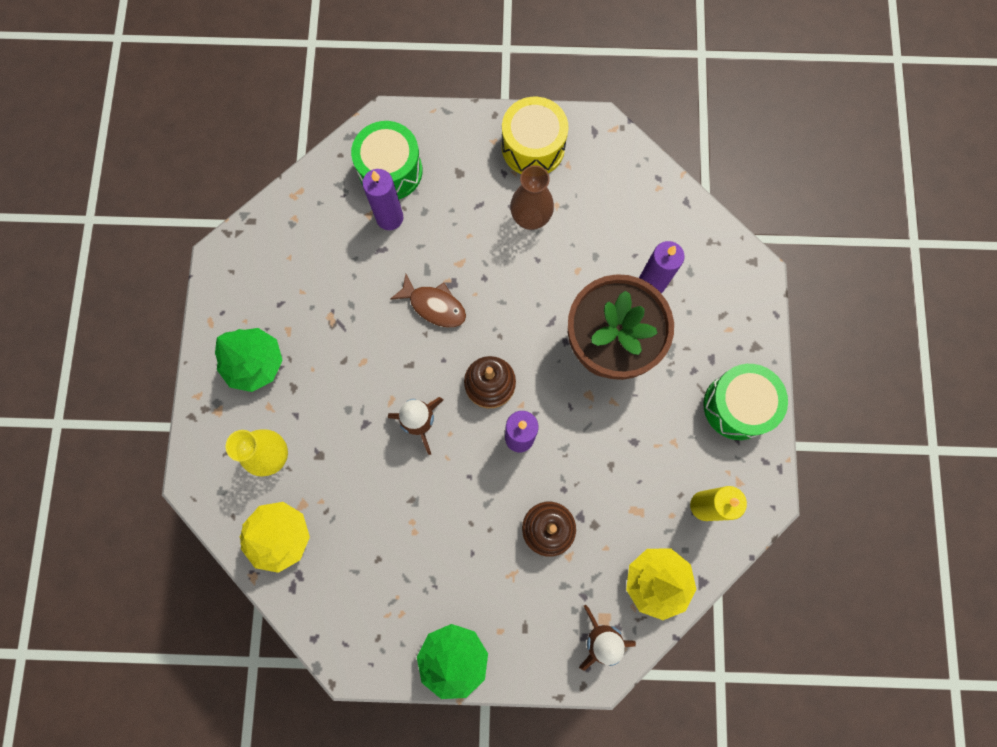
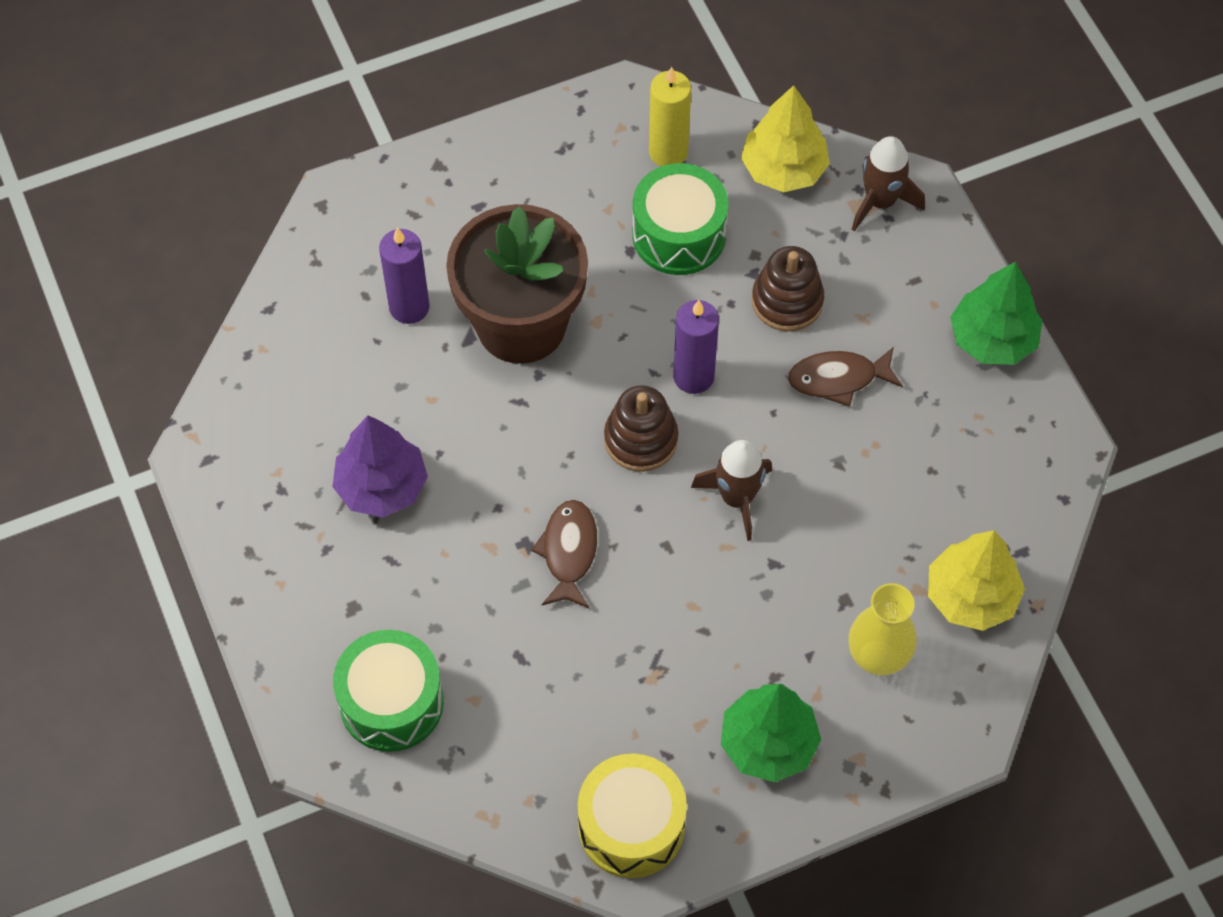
camera: 115 degrees left, 15 degrees down
(389, 218) = (466, 669): purple candle -> none
(473, 532) = (838, 379): none -> brown fish
(530, 218) = (382, 486): brown vase -> purple tree
(533, 147) = (268, 528): yellow drum -> yellow drum (631, 826)
(737, 406) = (526, 159): green drum -> green drum (679, 235)

